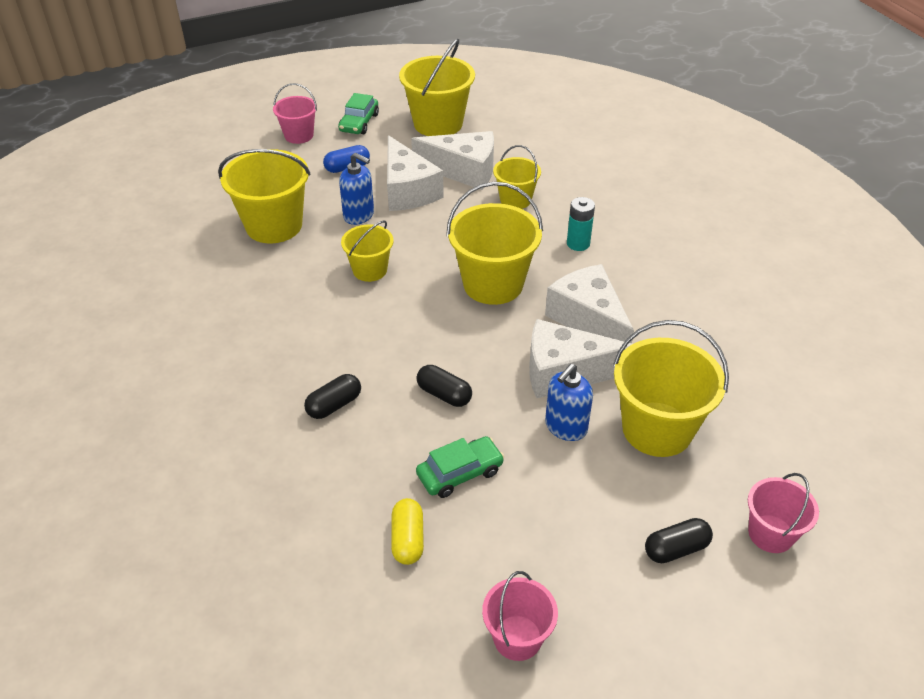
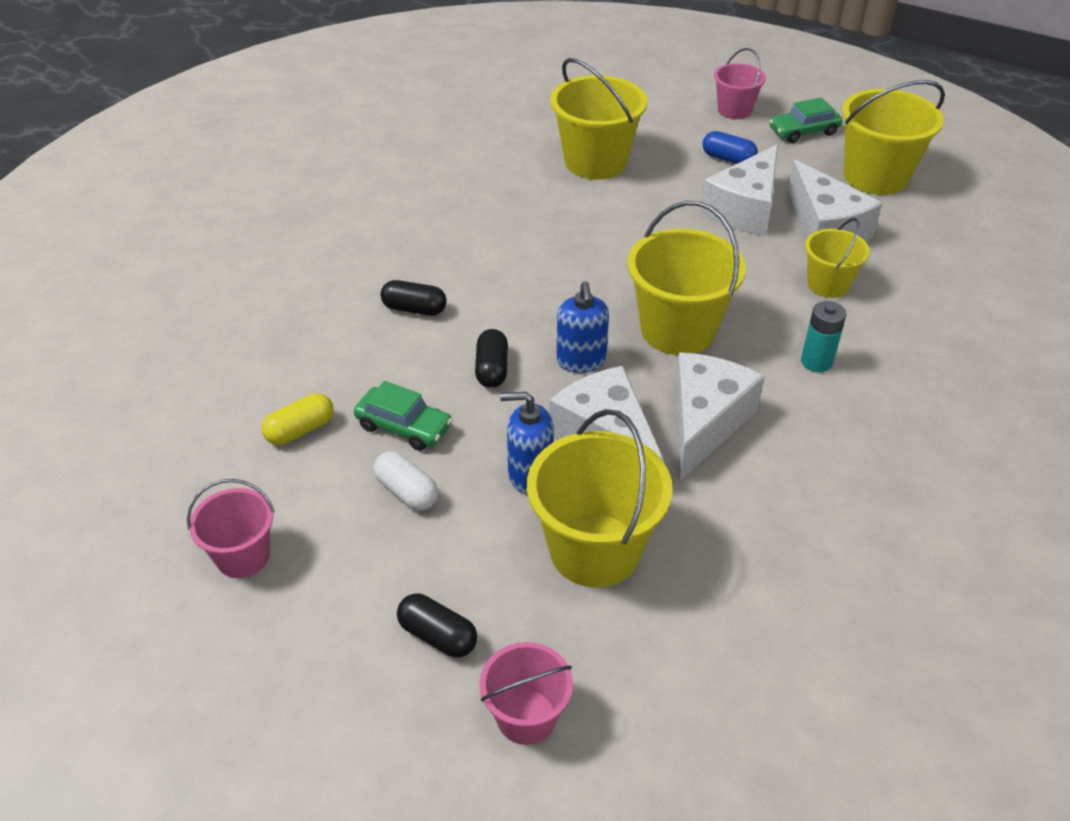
camera: 55 degrees right, 0 degrees up
(359, 215) = (670, 199): blue soap dispenser -> blue soap dispenser (581, 361)
(370, 270) = (604, 243): yellow bucket -> none
(528, 503) = (407, 492): none -> white capsule

